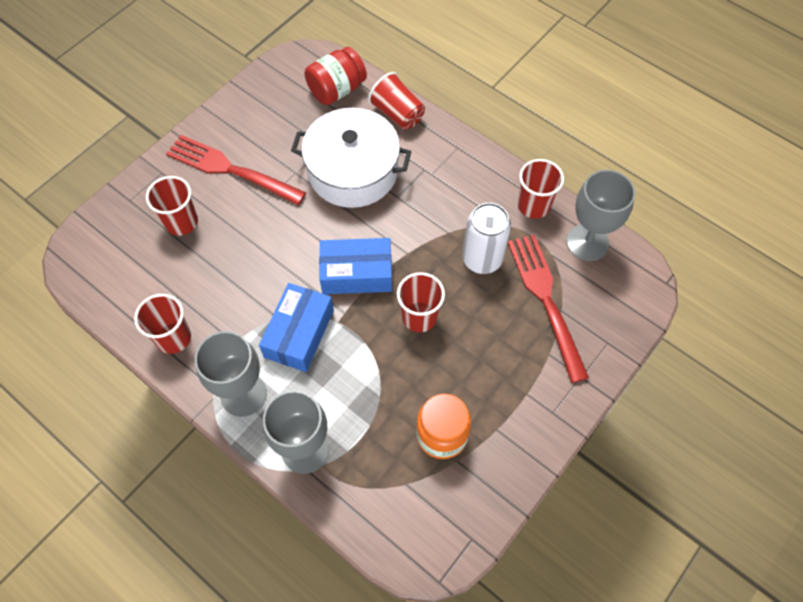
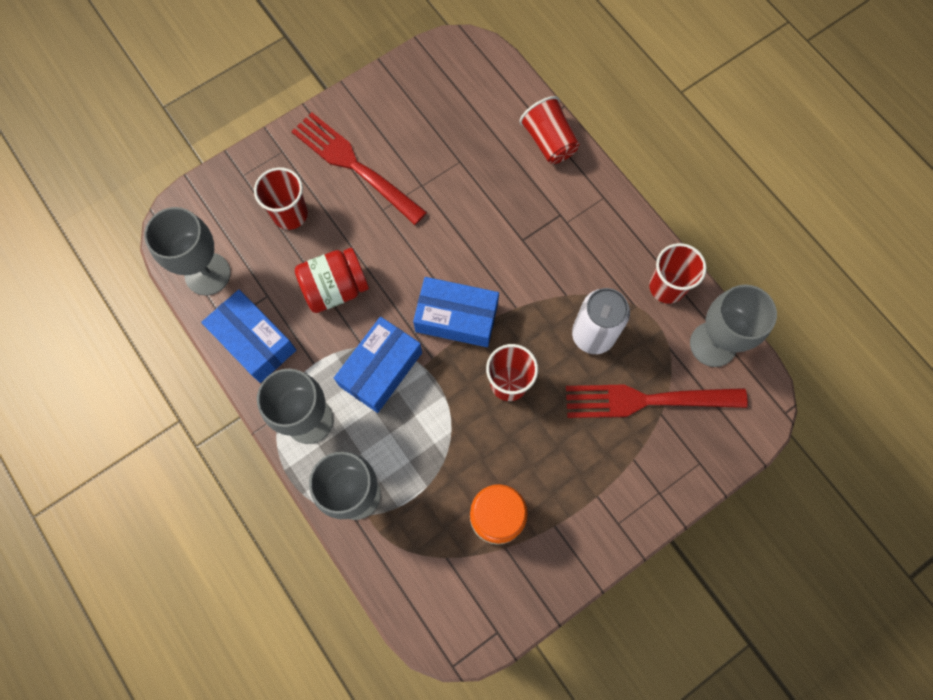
camera: 15 degrees right, 10 degrees up
(115, 290) = (207, 274): none -> grey goblet
(173, 338) = (254, 341): red cup -> blue box
(337, 90) = (490, 97): red jar -> red jar (335, 288)
(353, 171) = (483, 199): white pot -> none
(546, 301) = (648, 400): red fork -> red fork turned 90 degrees counterclockwise

